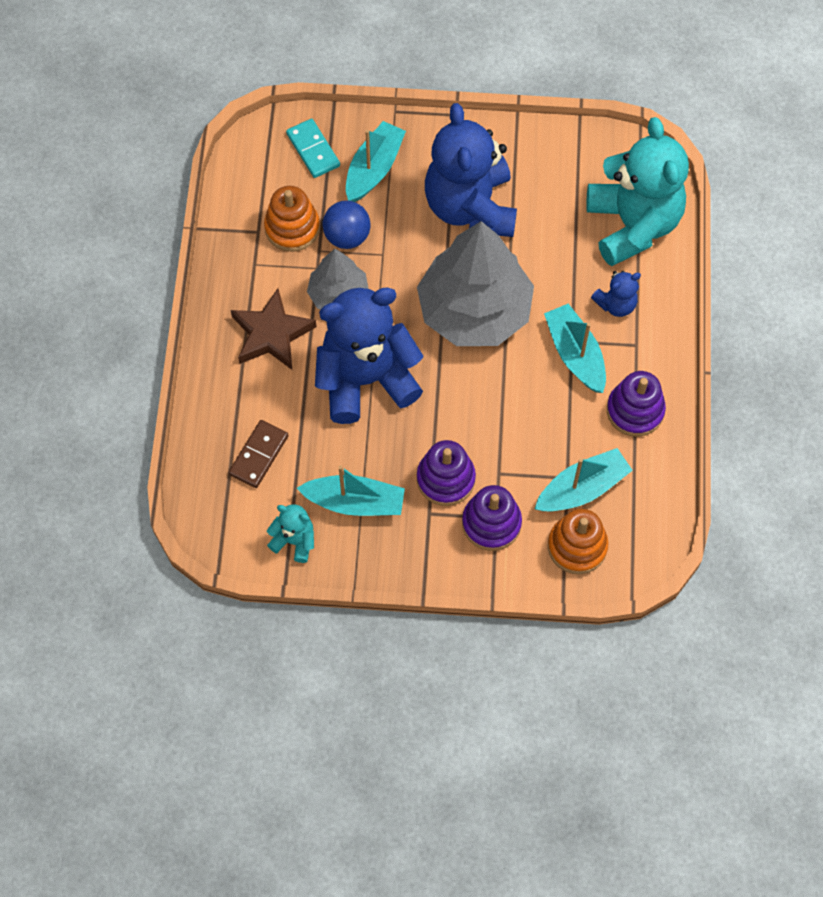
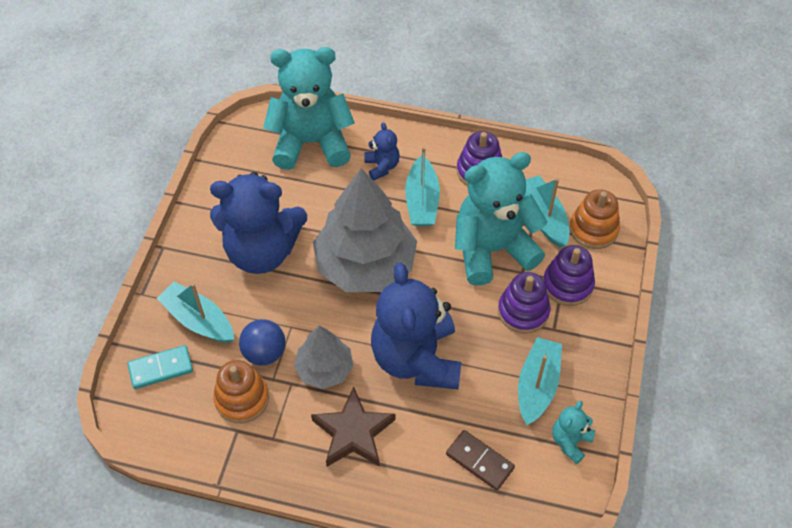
camera: 80 degrees left, 10 degrees down
(523, 438) = (492, 249): none -> turquoise teddy bear
(575, 354) = (422, 201): turquoise boat -> turquoise boat turned 75 degrees counterclockwise

